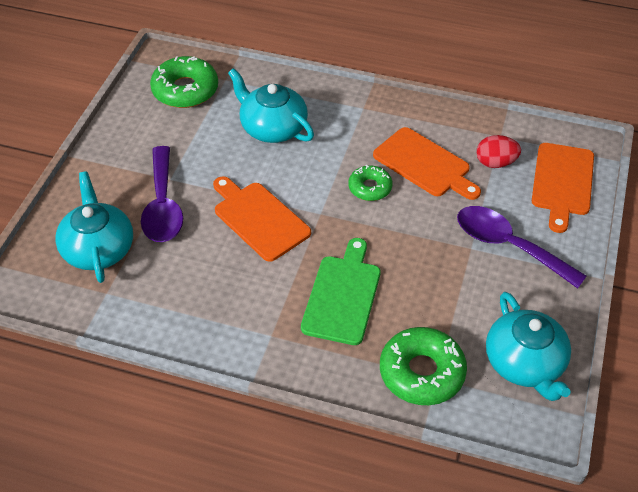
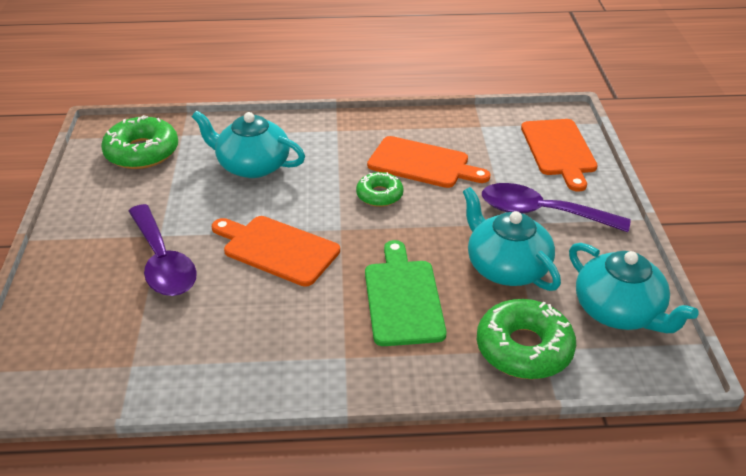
camera: 20 degrees left, 10 degrees down
(98, 249) = (103, 323): turquoise teapot -> turquoise teapot (506, 267)
(495, 163) = (489, 148): red egg -> none

